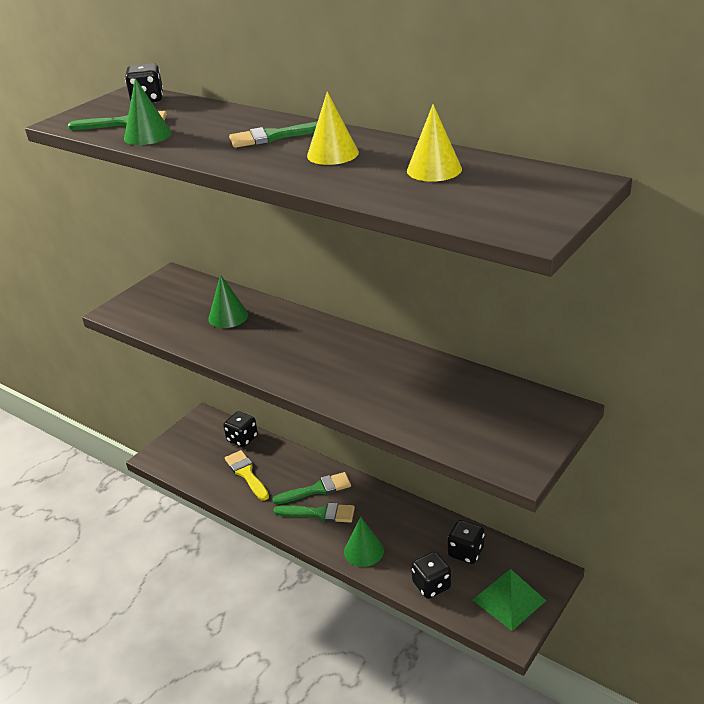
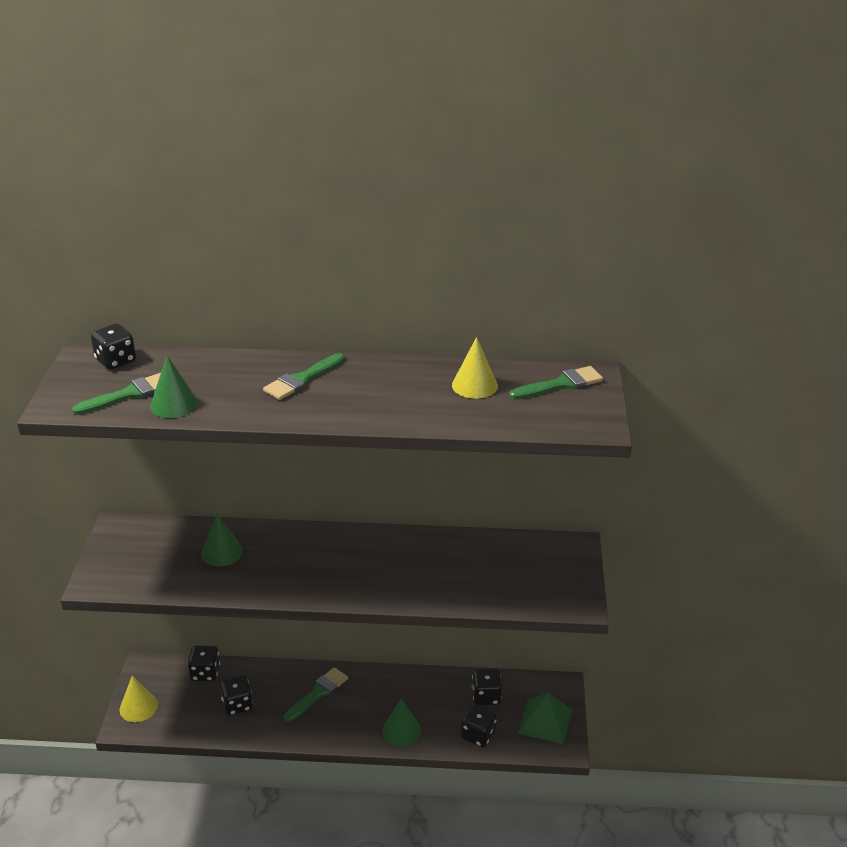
camera: 35 degrees left, 0 degrees up
(246, 474) = (237, 705): yellow brush -> black dice
(319, 513) = (337, 714): green brush -> green brush (561, 384)
(332, 154) = (375, 387): yellow cone -> yellow cone (138, 707)

